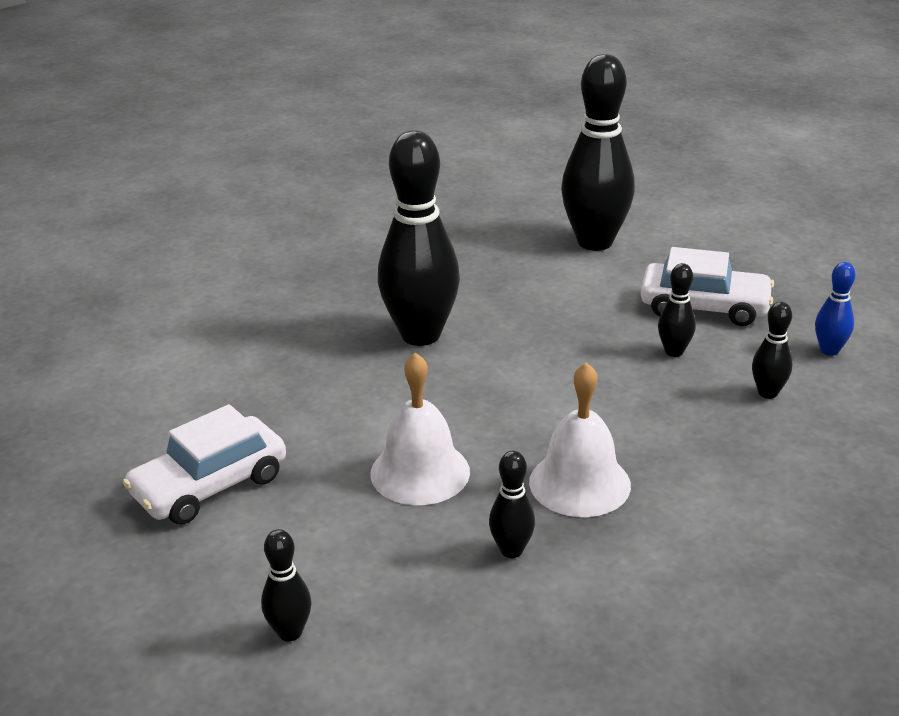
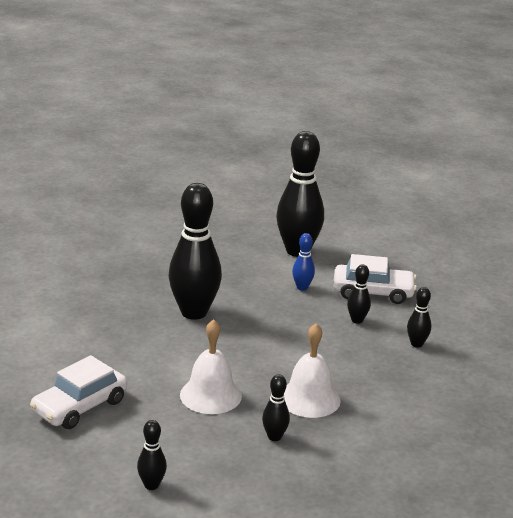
camera: 10 degrees left, 5 degrees down
(829, 350) = (452, 318): blue bowling pin -> blue bowling pin (302, 287)

